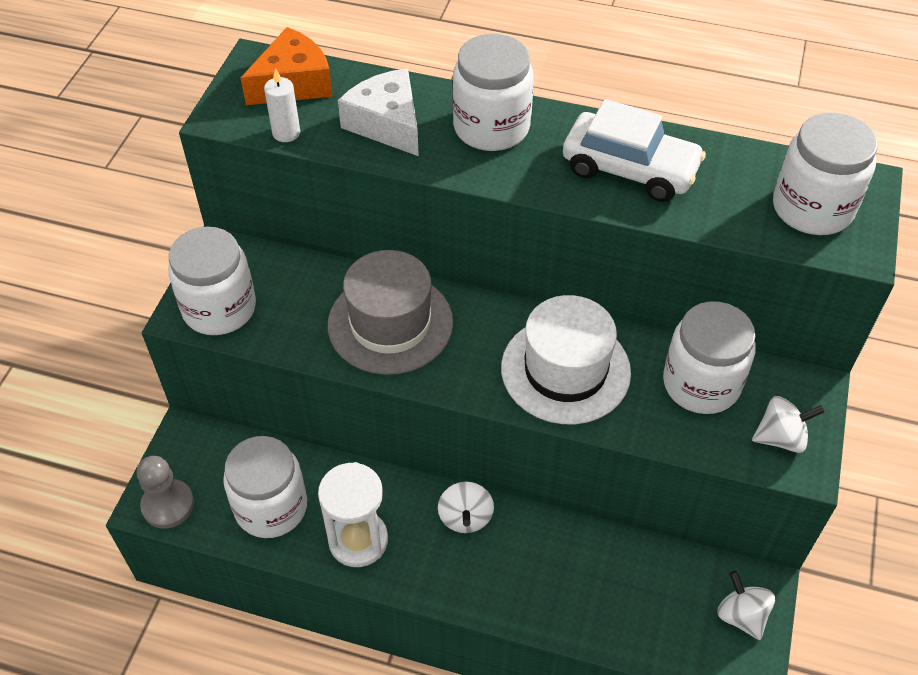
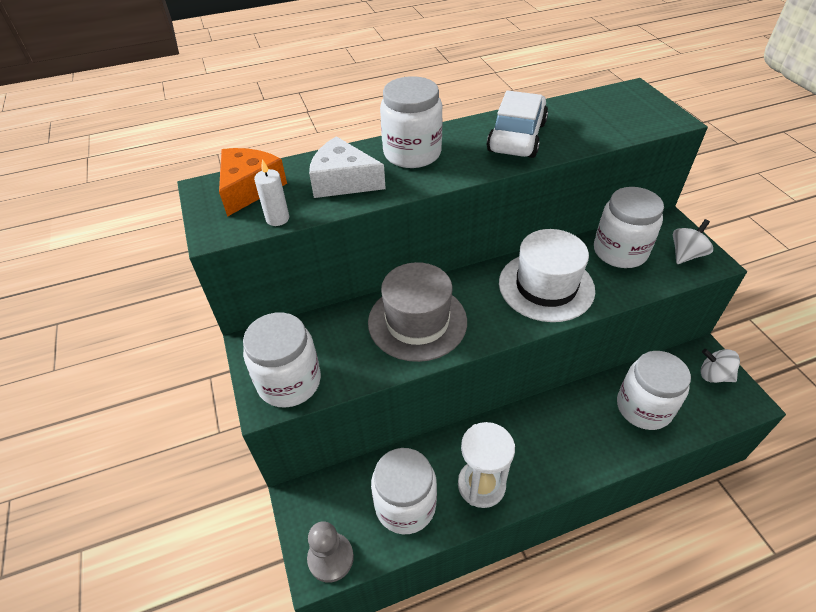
camera: 35 degrees left, 5 degrees down
(465, 517) = (528, 424): white spinning top -> none
(629, 169) = (516, 137): white car -> white car turned 60 degrees counterclockwise
(812, 208) = (628, 112): white jar -> white jar (643, 407)

